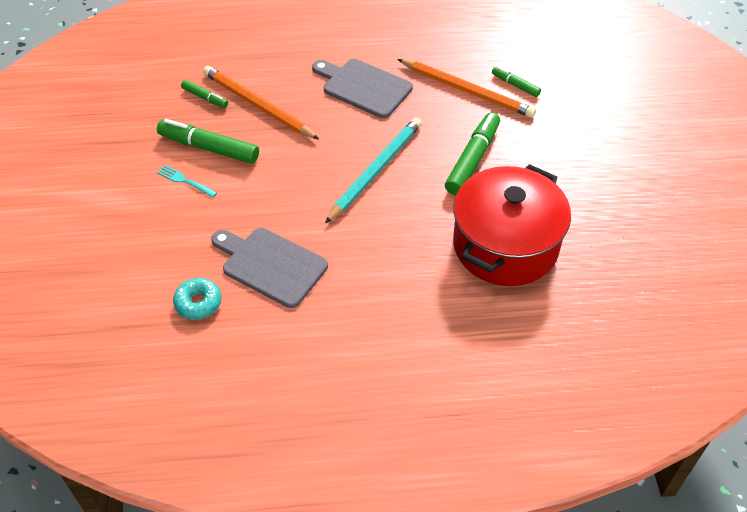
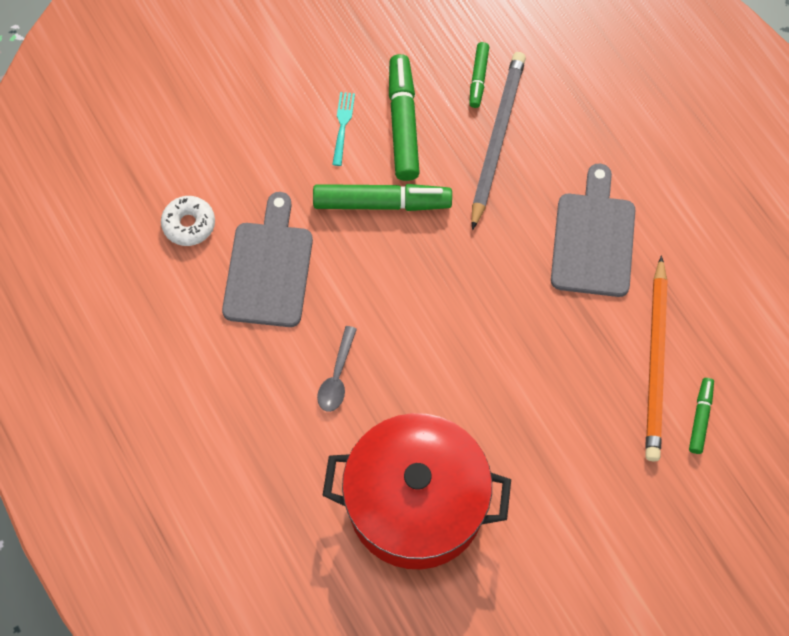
camera: 65 degrees right, 15 degrees up
(198, 303) = (189, 224): turquoise donut -> white donut
(258, 105) = (497, 139): orange pencil -> grey pencil
(375, 170) = (460, 313): turquoise pencil -> none
(383, 255) = (337, 376): none -> grey spoon
(472, 159) = (536, 415): green marker -> green marker (382, 203)

